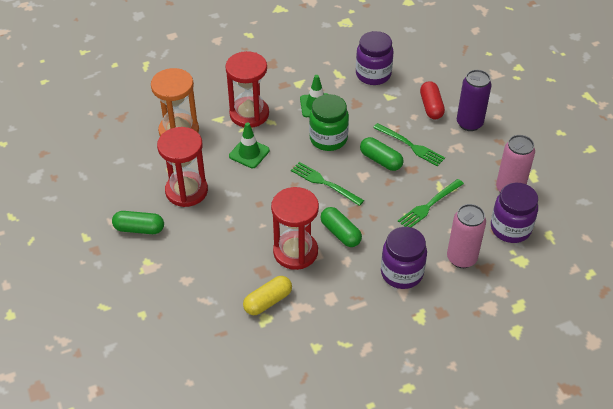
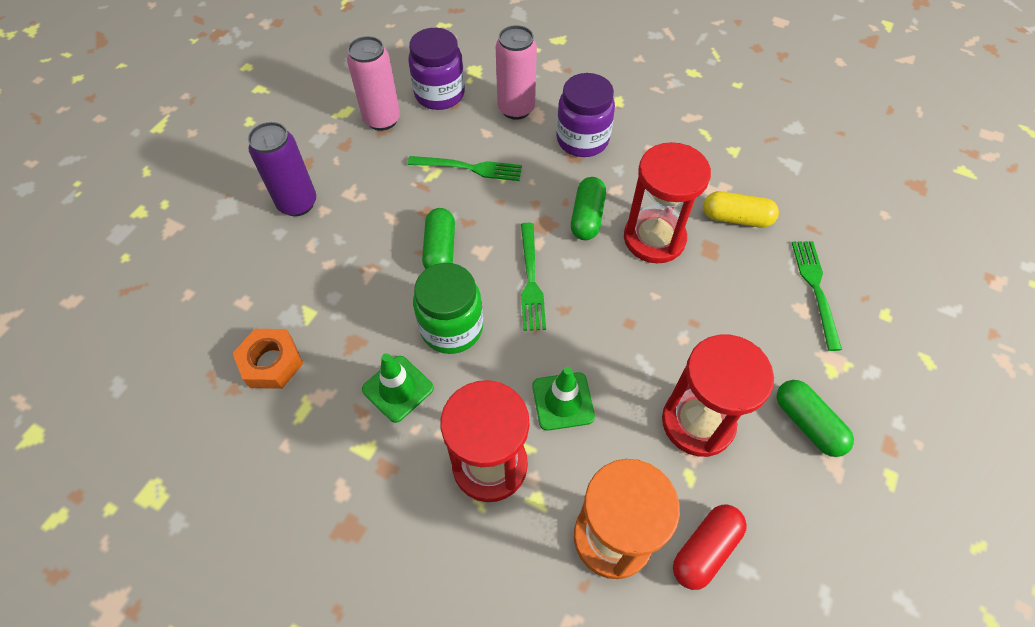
camera: 130 degrees left, 10 degrees up
(373, 74) = (271, 363): purple jar -> orange nut
(410, 146) = (388, 236): green fork -> green fork (815, 289)
(431, 107) = (294, 257): red capsule -> red capsule (705, 549)

